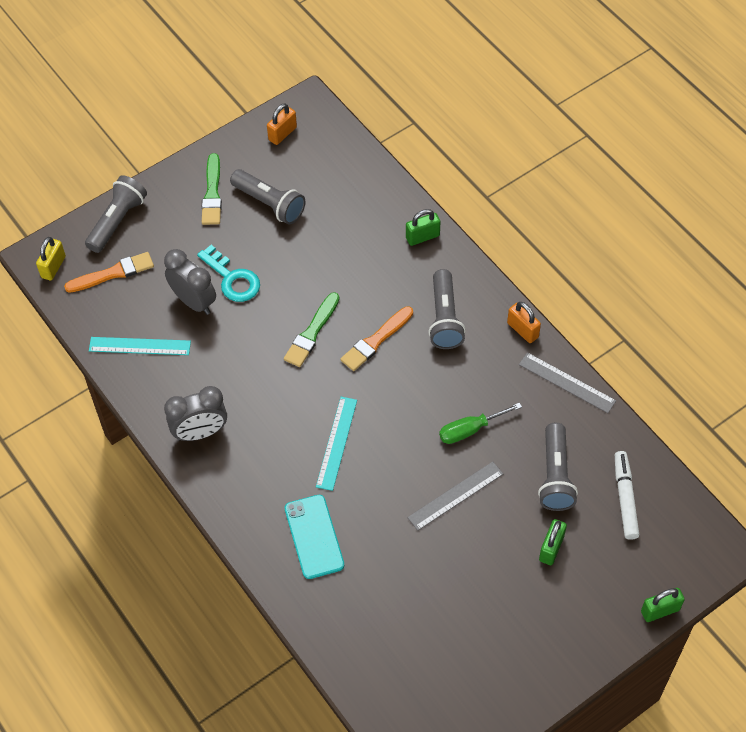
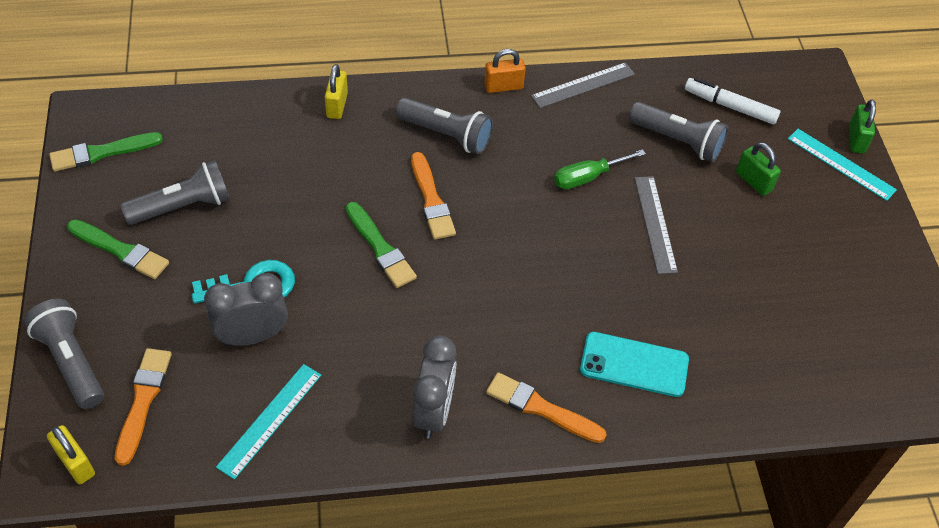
camera: 65 degrees left, 5 degrees down
(241, 495) = (541, 408): none -> orange brush
(282, 134) = (102, 152): orange padlock -> green brush
(336, 443) = (532, 291): turquoise ruler -> turquoise ruler (841, 164)
(422, 237) = (337, 105): green padlock -> yellow padlock
(470, 430) = (588, 177): green screwdriver -> green screwdriver turned 60 degrees clockwise

